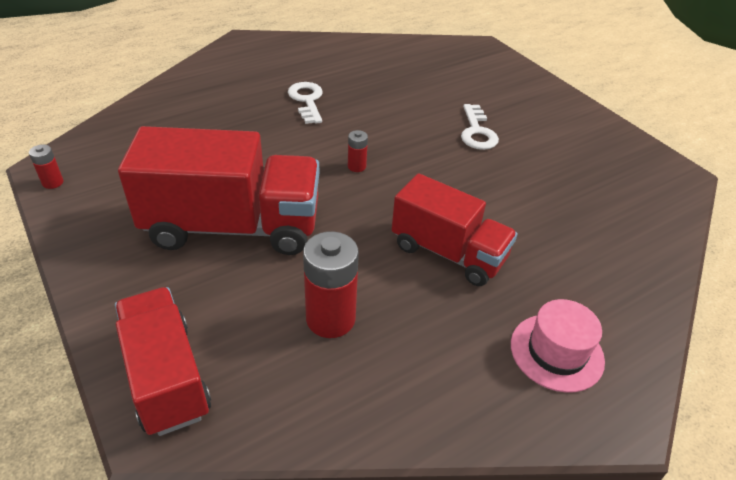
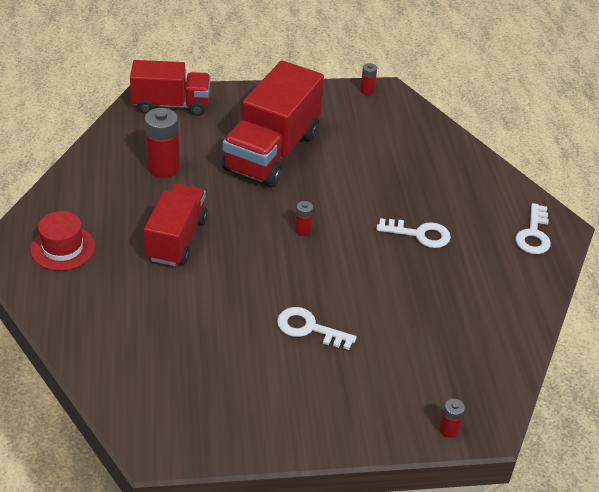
camera: 115 degrees right, 0 degrees up
(263, 50) = (533, 234): none -> white key
(448, 252) = (176, 239): red truck -> red truck turned 135 degrees clockwise
(500, 57) = (448, 430): none -> red battery
(556, 352) = (63, 248): pink hat -> red hat

